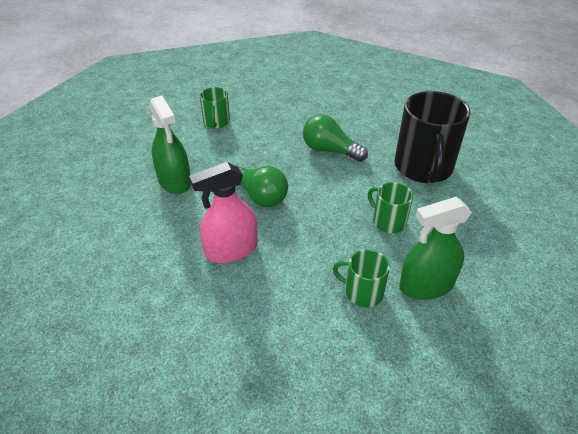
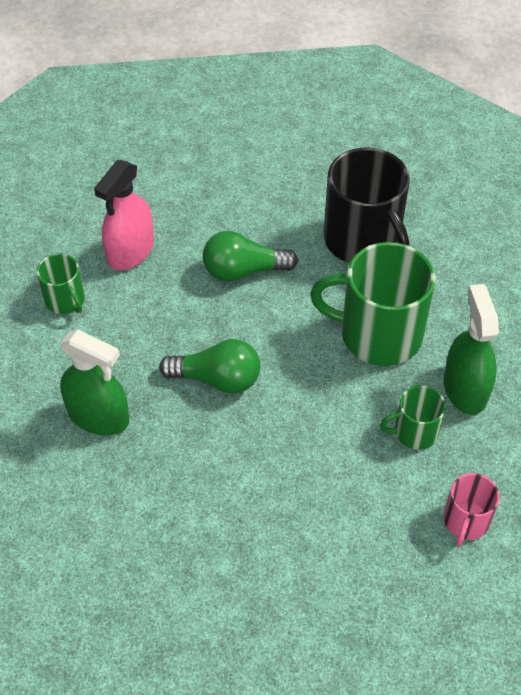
camera: 35 degrees left, 10 degrees up
(231, 250) = (248, 464): pink spray bottle -> pink spray bottle (130, 251)
(350, 375) = (465, 521): none -> pink mug
(388, 221) = (378, 334): green mug -> green mug, size x1.97
(426, 285) = (465, 388): green spray bottle -> green spray bottle turned 135 degrees clockwise

